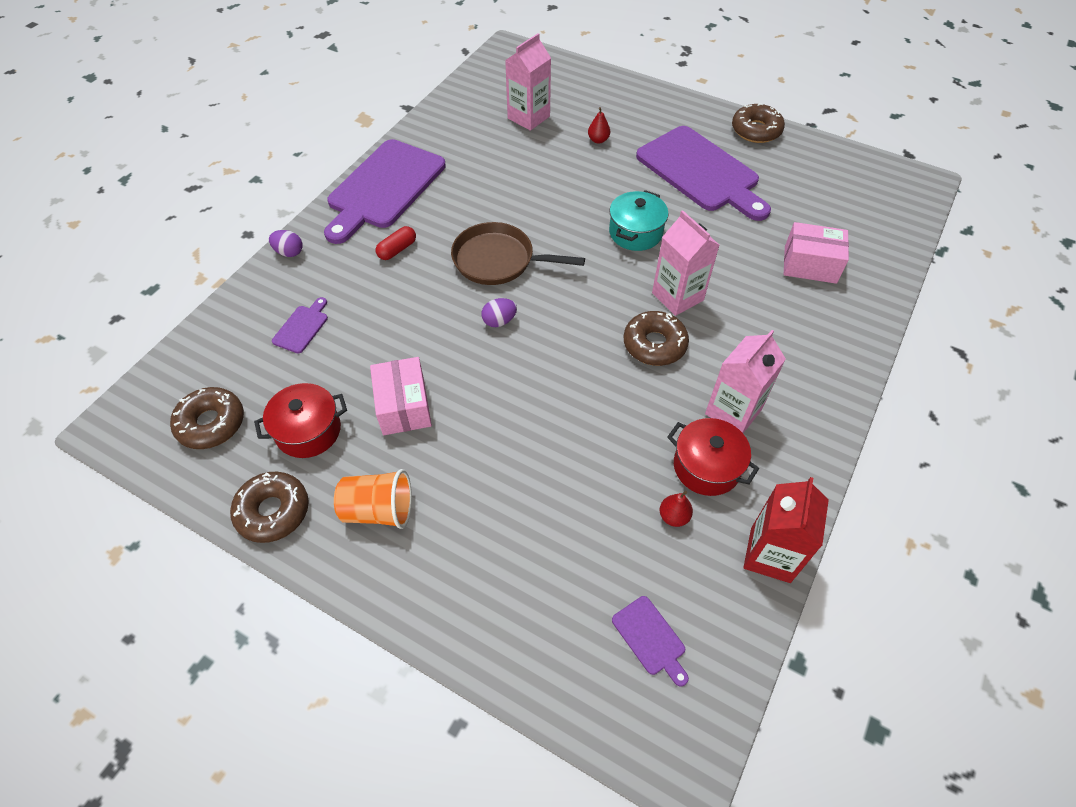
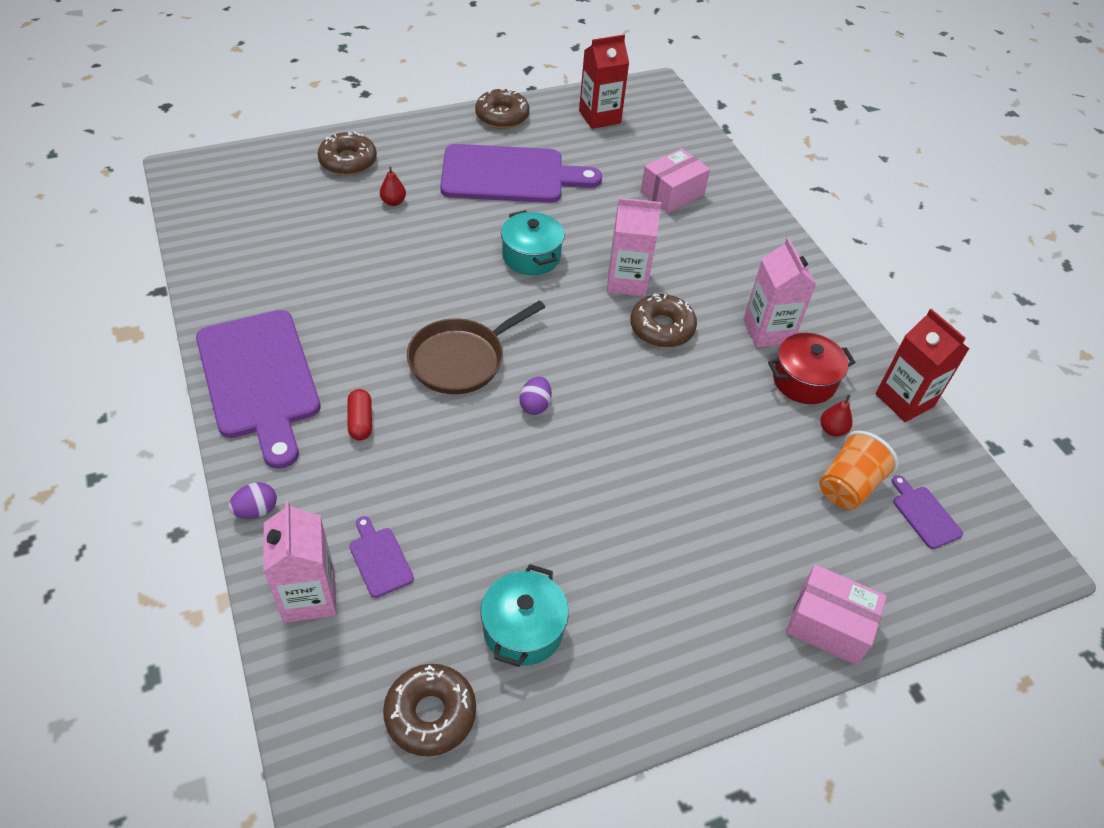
camera: 55 degrees left, 5 degrees down
(273, 511) = (596, 714): brown donut -> brown donut (348, 161)
(308, 431) = (523, 629): red pot -> turquoise pot
(379, 510) = (667, 623): orange cup -> orange cup (848, 486)
(404, 406) = (565, 534): pink box -> pink box (828, 624)
(528, 117) = (302, 222): pink carton -> pink carton (309, 596)
(650, 638) = (924, 514): purple cutting board -> purple cutting board turned 120 degrees counterclockwise
(834, 175) = (599, 117): none -> red carton

